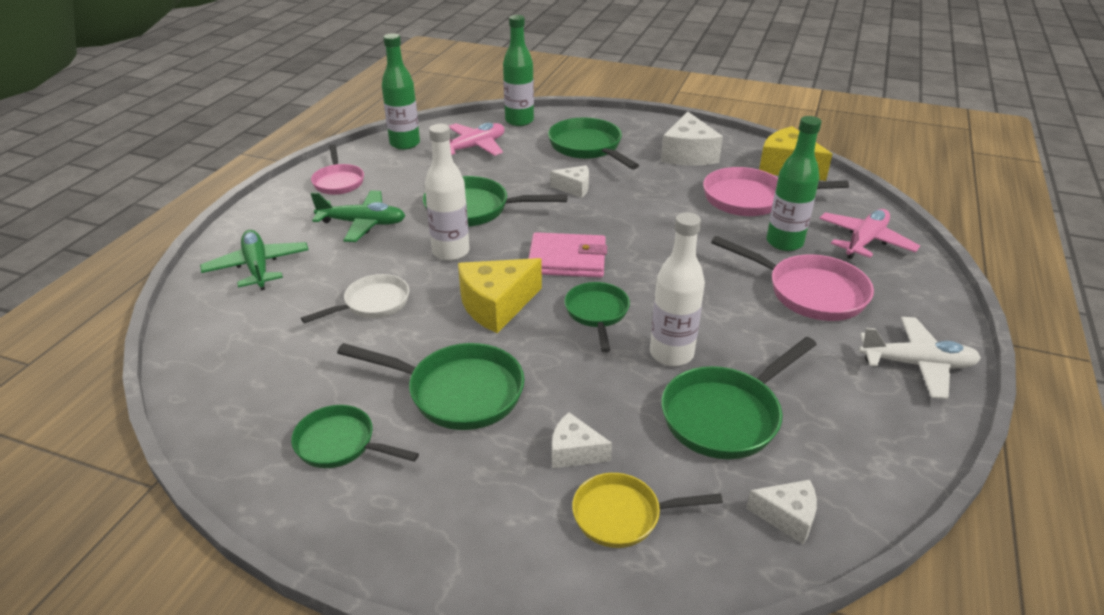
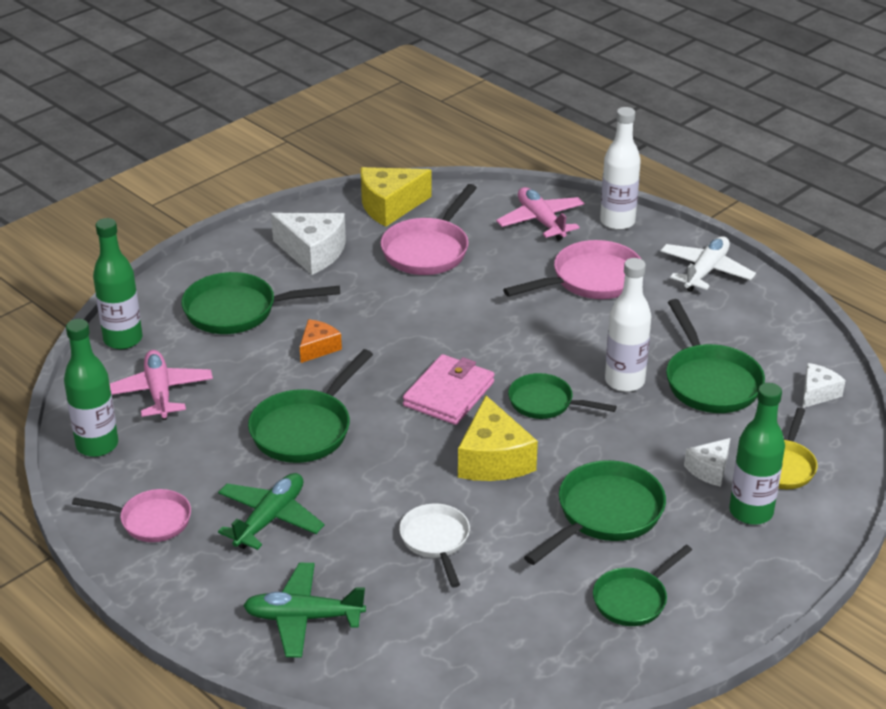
camera: 65 degrees left, 0 degrees up
(451, 252) = (379, 466): white bottle -> white bottle (617, 222)
(574, 188) = (318, 348): white cheese -> orange cheese
(784, 242) = (512, 262): green bottle -> green bottle (751, 512)

